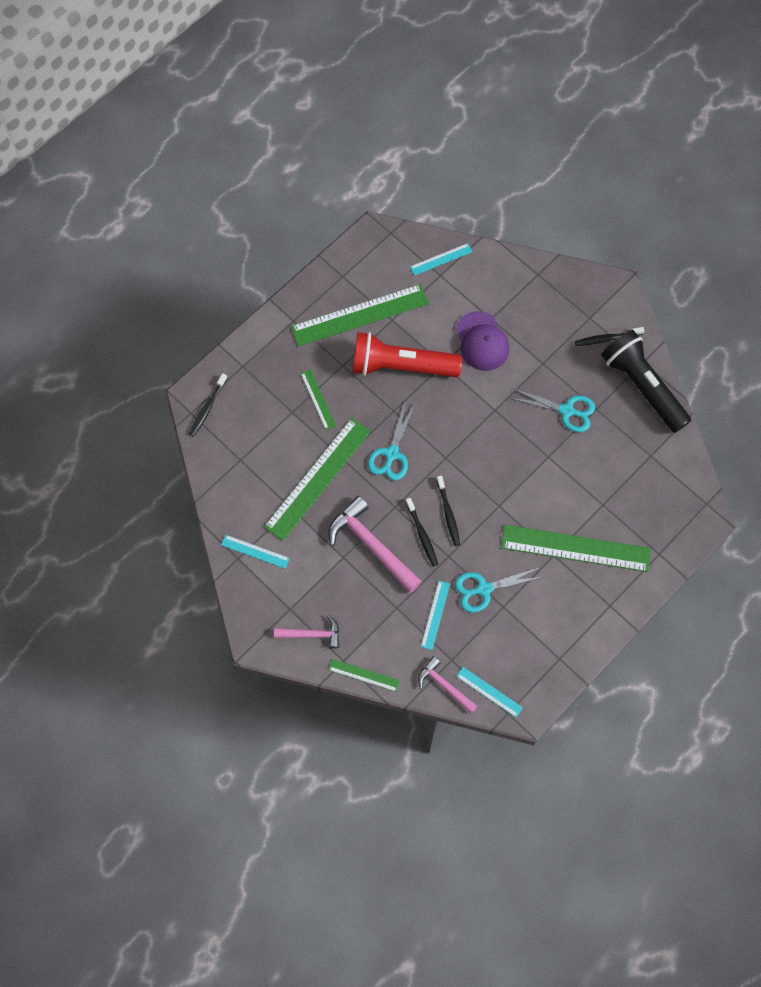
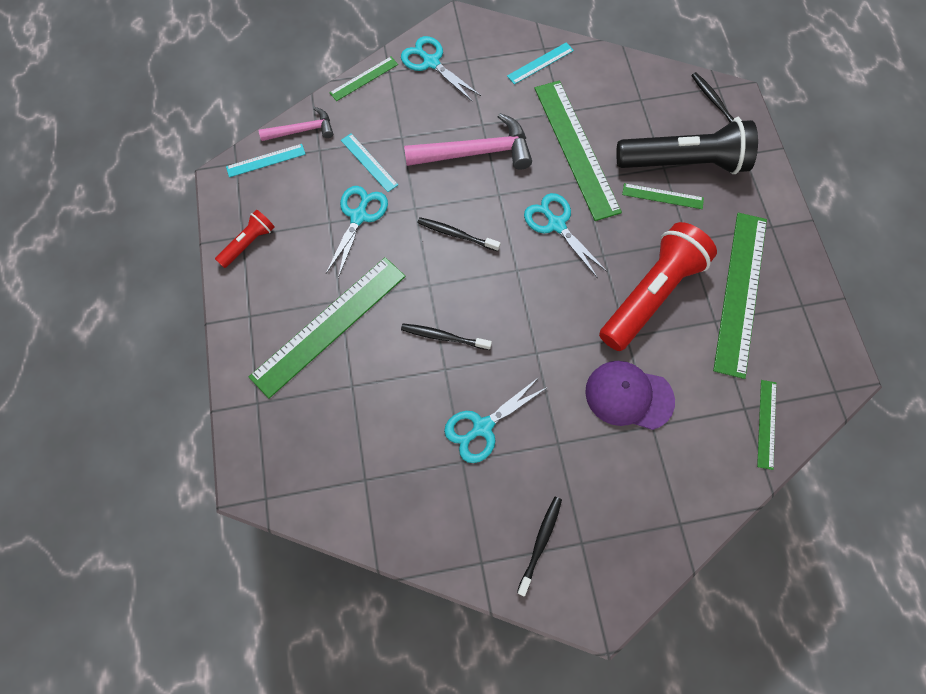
camera: 125 degrees right, 0 degrees up
(312, 634) = (431, 62): pink hammer -> turquoise scissors
(422, 534) = (453, 199): black toothbrush -> black toothbrush (444, 337)
(441, 259) = (766, 424): turquoise ruler -> green ruler
(561, 649) = (248, 243): none -> red flashlight
(642, 386) = (451, 537): black flashlight -> black flashlight (684, 163)

